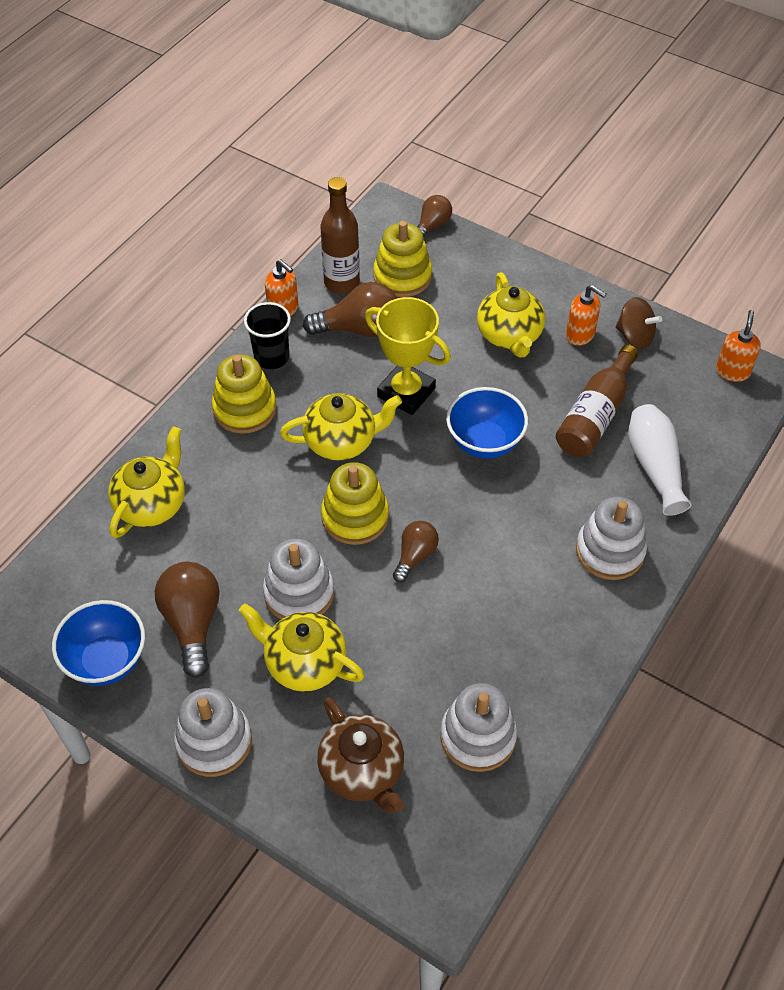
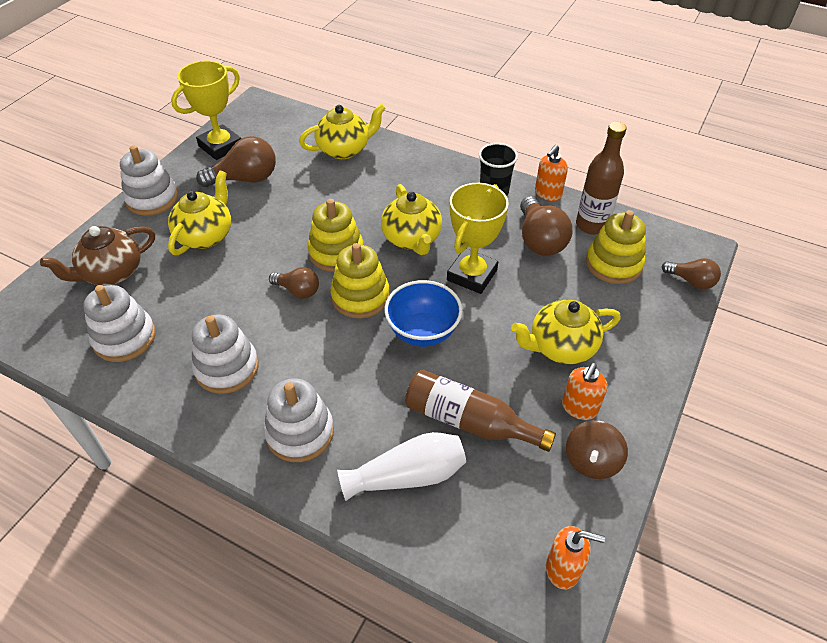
camera: 85 degrees right, 5 degrees down
(106, 660) = (220, 146): blue bowl -> yellow trophy
(152, 504) = (344, 149): yellow teapot -> yellow teapot turned 45 degrees counterclockwise
(244, 409) = (437, 183): yellow stacking toy -> yellow stacking toy (360, 296)
(299, 593) = (266, 227): white stacking toy -> white stacking toy (227, 368)

